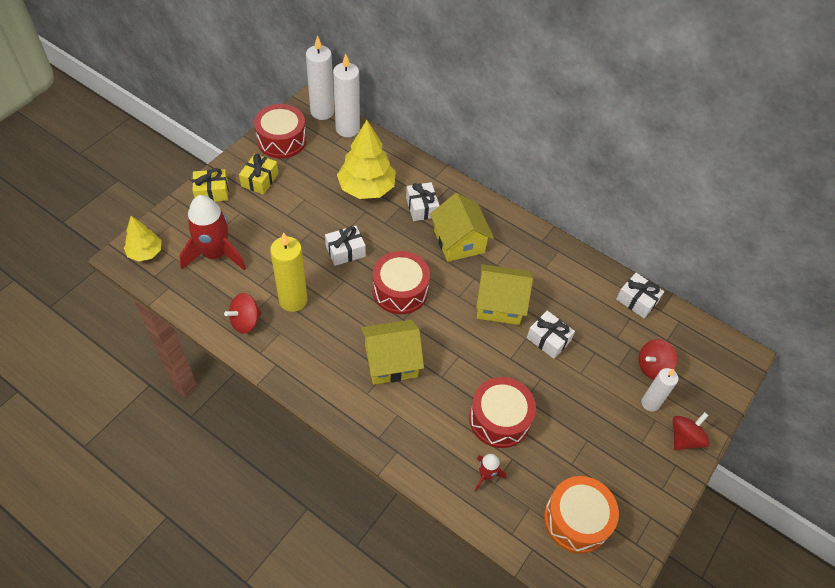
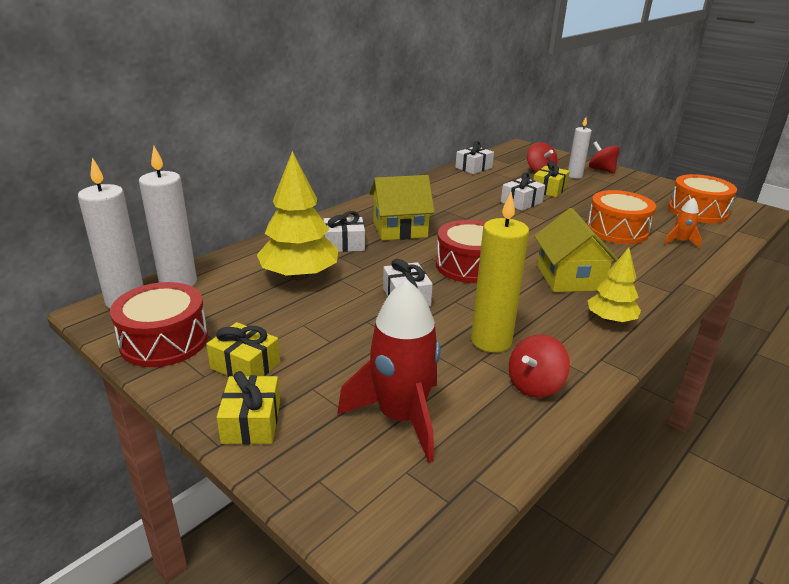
camera: 80 degrees left, 25 degrees down
(145, 252) = (388, 519): yellow tree -> yellow tree (610, 320)
(245, 321) = (535, 385): red spinning top -> red spinning top turned 75 degrees clockwise
(486, 475) = (680, 241): red rocket -> orange rocket
(499, 304) = (483, 218): yellow house -> none
(499, 419) = (617, 230): red drum -> orange drum
(594, 370) = (549, 189): none -> yellow gift

